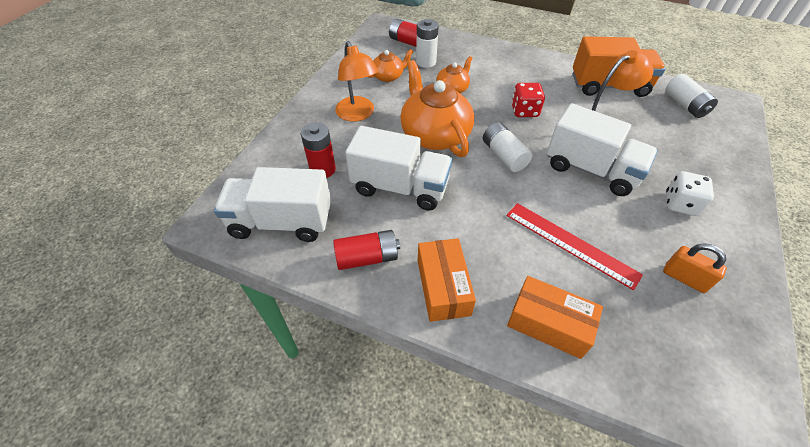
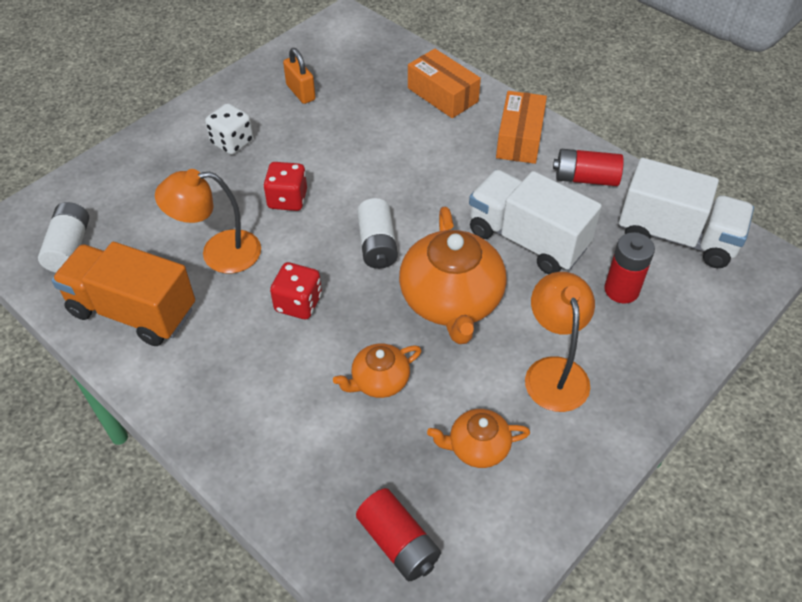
camera: 160 degrees left, 0 degrees up
(426, 62) = (392, 465): white battery -> none
(570, 244) = (376, 139): red ruler -> none
(591, 169) = (287, 199): white truck -> red dice

